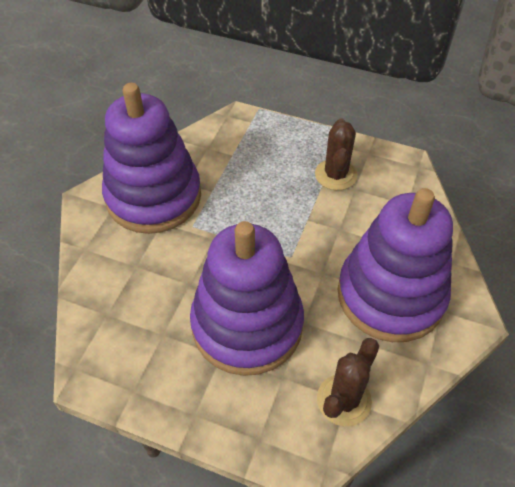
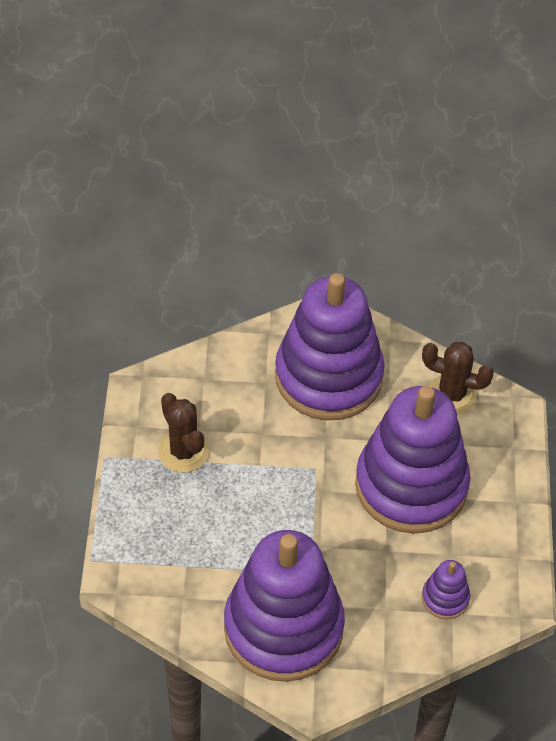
camera: 110 degrees left, 0 degrees up
(123, 313) = (445, 598): none -> purple stacking toy
(335, 175) = (183, 452): brown cactus -> brown cactus turned 75 degrees clockwise

